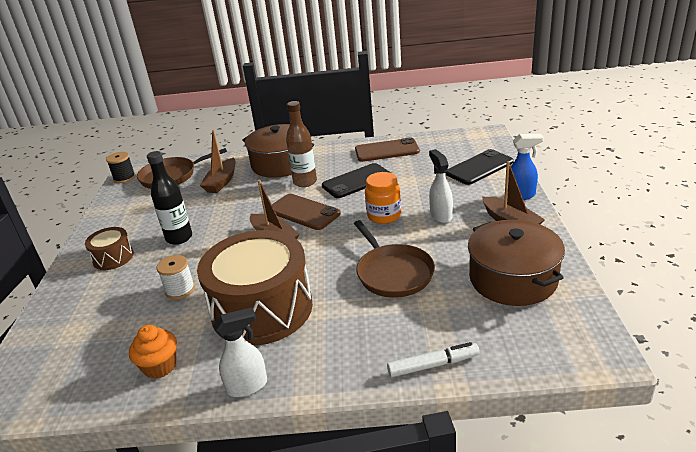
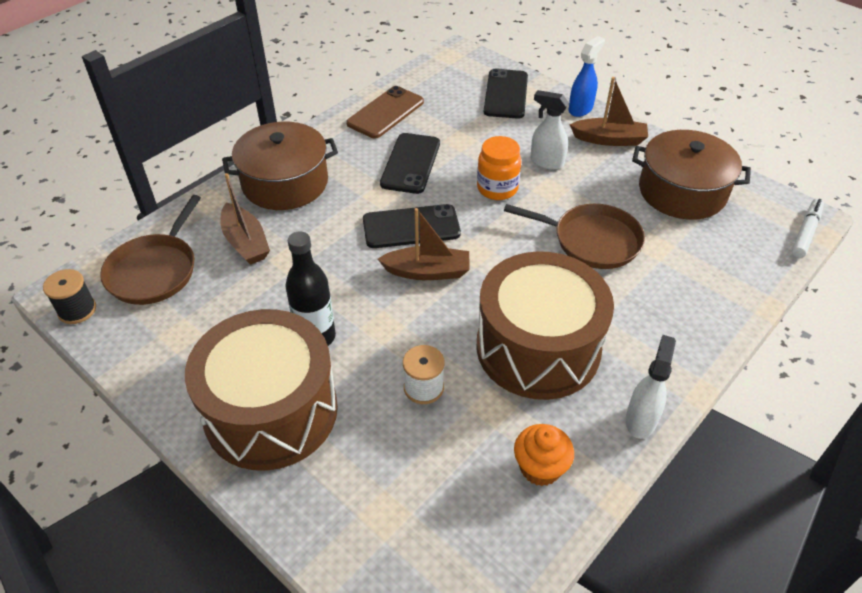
camera: 50 degrees left, 15 degrees up
(113, 257) = (271, 411): brown drum -> brown drum, size x2.18
(303, 212) = (411, 227): brown phone -> black phone
(305, 182) = (354, 192): brown bottle -> none
(433, 365) = (734, 298): white marker -> white marker (805, 232)

